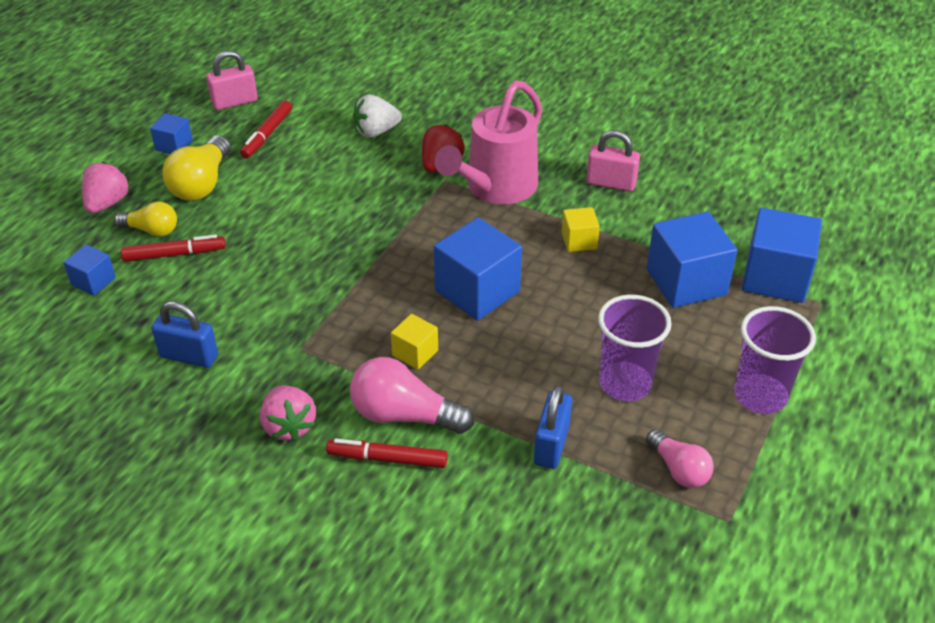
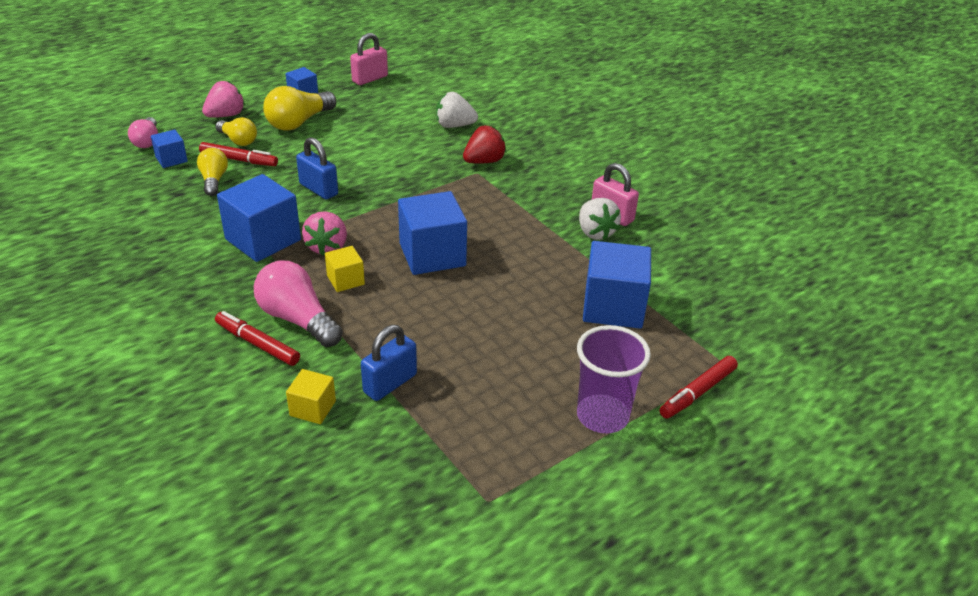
camera: 25 degrees right, 5 degrees down
(168, 290) = (214, 180): none -> yellow light bulb
(189, 356) = (187, 226): blue padlock -> blue padlock (318, 189)
(234, 102) = (370, 79): pink padlock -> pink padlock turned 45 degrees counterclockwise
(267, 135) = (373, 105): red marker -> red marker (697, 392)
(289, 426) = (210, 295): pink strawberry -> pink strawberry (327, 247)
(495, 188) = (512, 190): pink watering can -> none
(579, 241) = (547, 247): yellow cube -> yellow cube (313, 408)
(610, 208) = (595, 232): none -> white strawberry
(625, 384) = (491, 362): purple cup -> none
(679, 469) = (479, 443): pink light bulb -> pink light bulb (147, 141)
(775, 277) = (699, 331): blue cube -> blue cube (263, 240)

